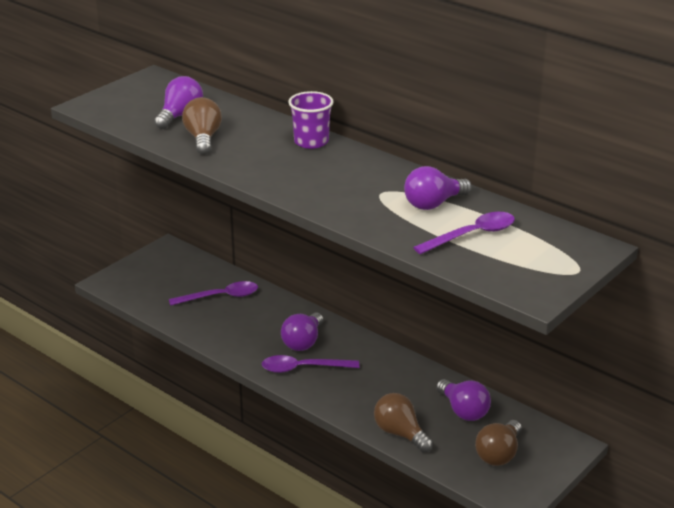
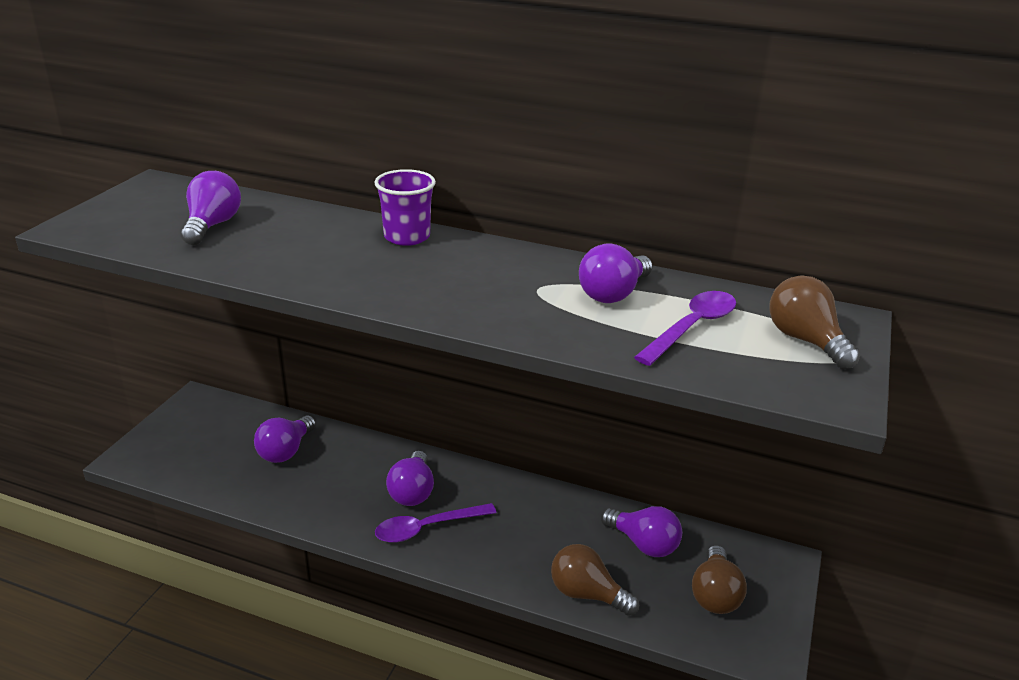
camera: 20 degrees left, 0 degrees up
(203, 139) = (258, 251): brown light bulb -> brown light bulb (805, 340)
(220, 297) = (286, 451): purple spoon -> purple light bulb

